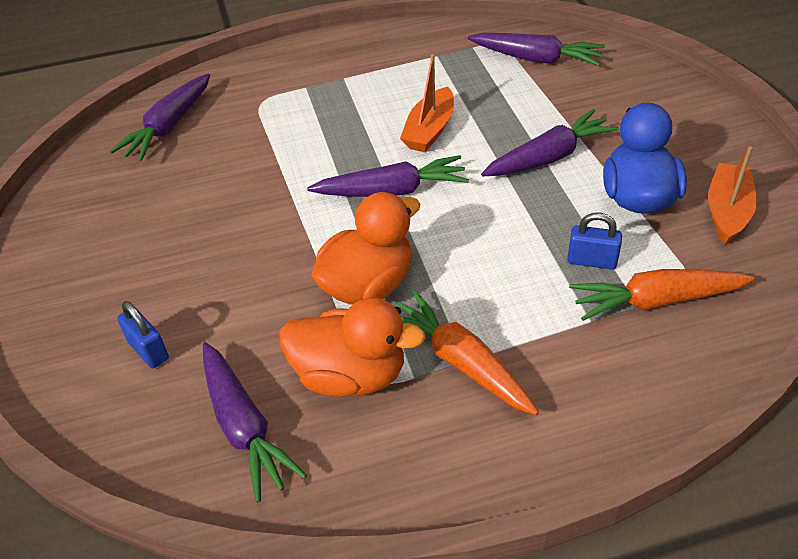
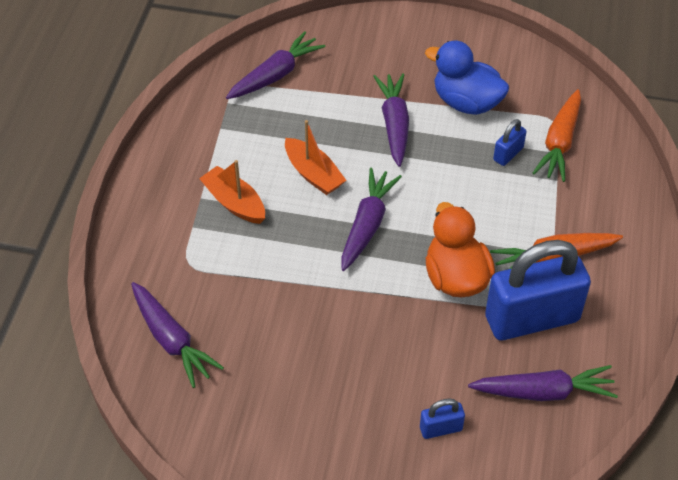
camera: 65 degrees left, 5 degrees up
(350, 375) = (532, 319): orange duck -> blue padlock
(727, 211) = (507, 70): orange boat -> orange boat (234, 203)

